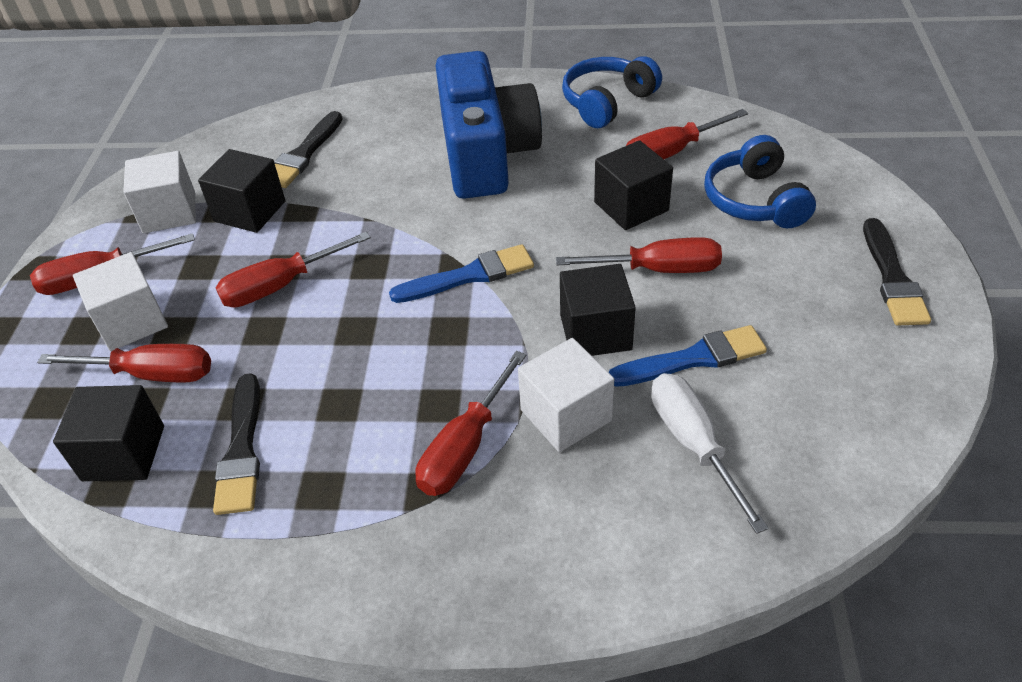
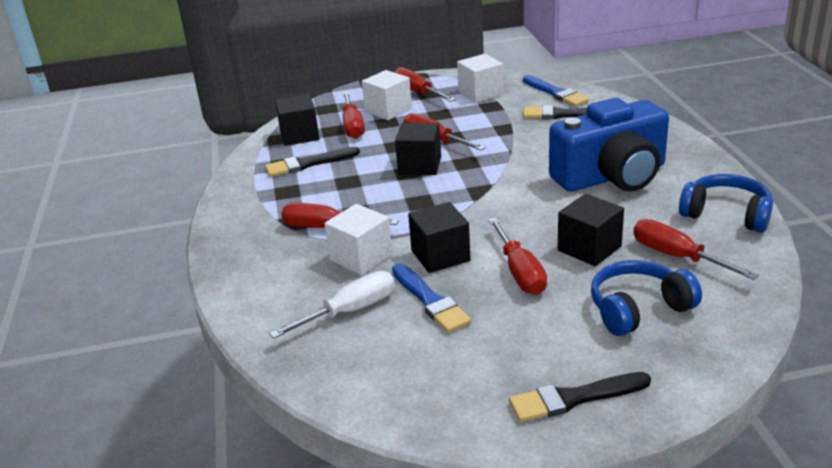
camera: 75 degrees right, 15 degrees down
(250, 211) = (495, 114): black cube -> black cube (420, 165)
(469, 276) = (474, 198): blue brush -> blue brush (556, 93)

